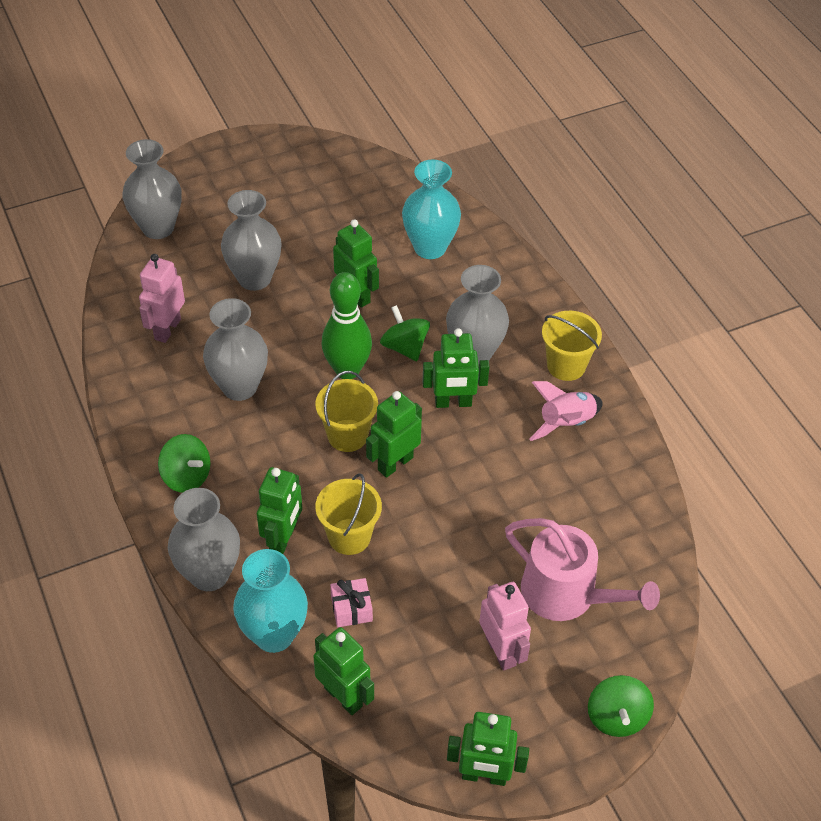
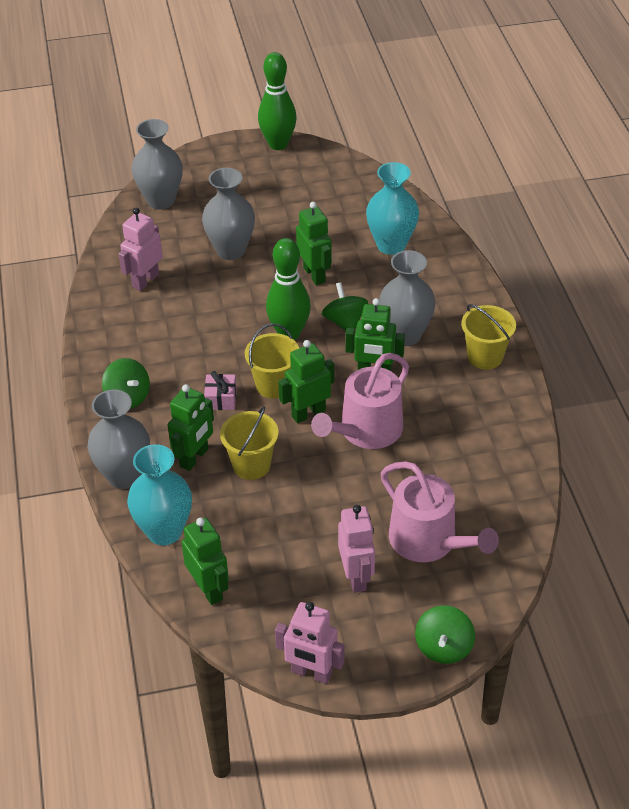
camera: 15 degrees right, 5 degrees down
(239, 387) = (193, 334): grey vase -> none
(272, 142) = (278, 144): none -> green bowling pin
(351, 609) = (236, 522): pink gift -> pink gift (221, 399)
(463, 474) = (366, 431): none -> pink watering can
(484, 776) = (311, 673): green robot -> pink robot
(566, 423) = (470, 403): pink rocket -> none

